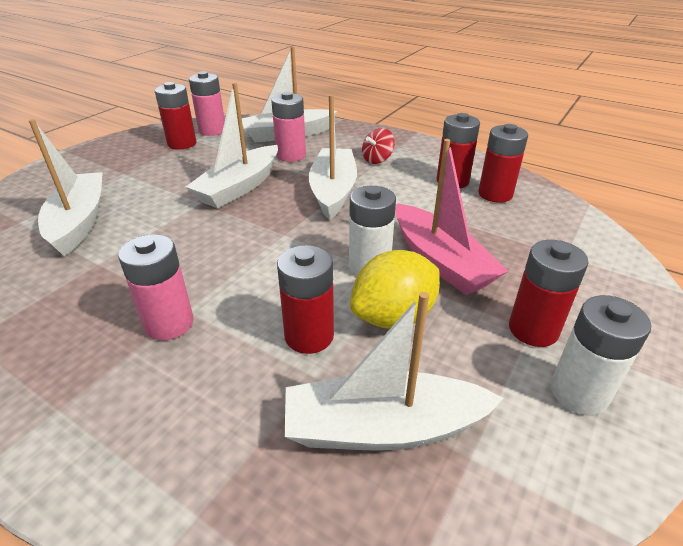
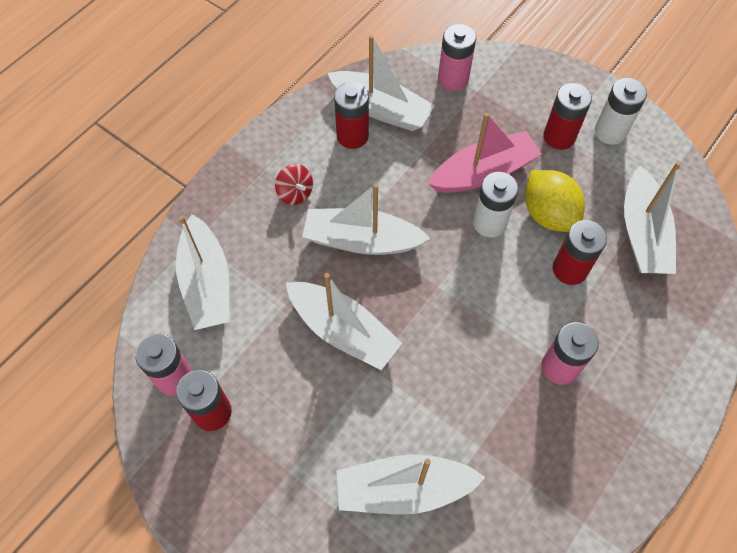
camera: 85 degrees left, 25 degrees up
(291, 155) = (270, 279): pink battery -> pink battery (453, 79)
(495, 194) = (381, 109): red battery -> white boat

